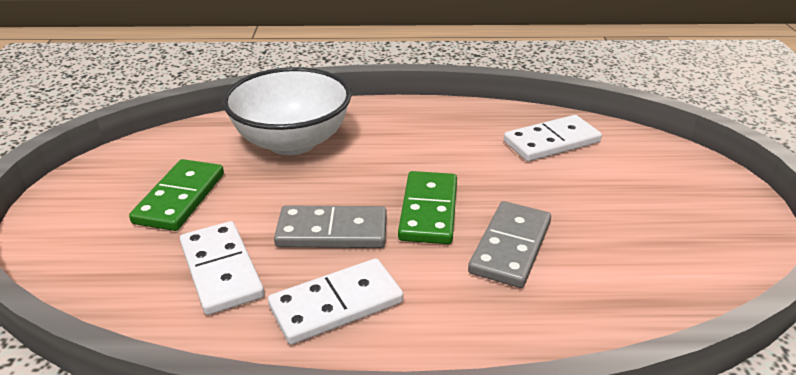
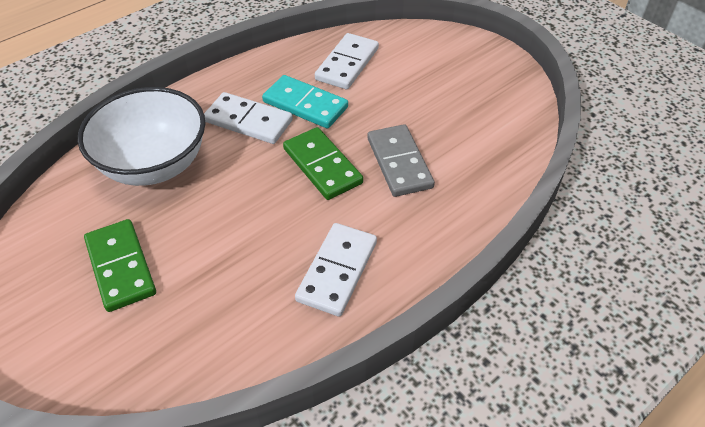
camera: 40 degrees left, 15 degrees up
(221, 270) = (230, 300): white domino -> white domino (248, 121)
(332, 231) = (274, 221): grey domino -> none
(471, 156) = (305, 105): none -> turquoise domino

